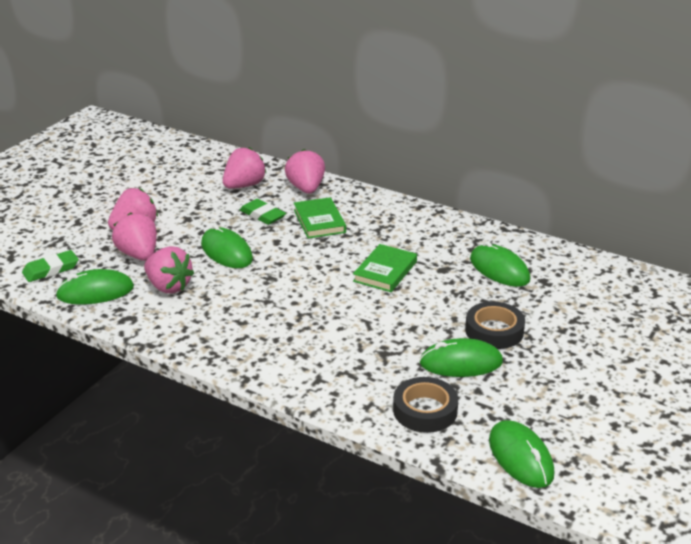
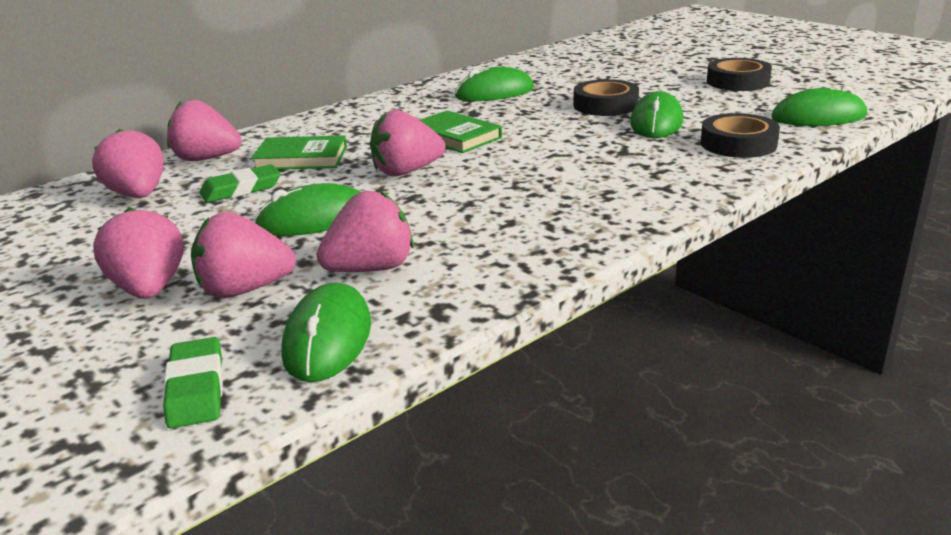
camera: 70 degrees left, 5 degrees down
(310, 266) = (406, 172): none -> pink strawberry
(610, 403) = (737, 82): none -> black tape

